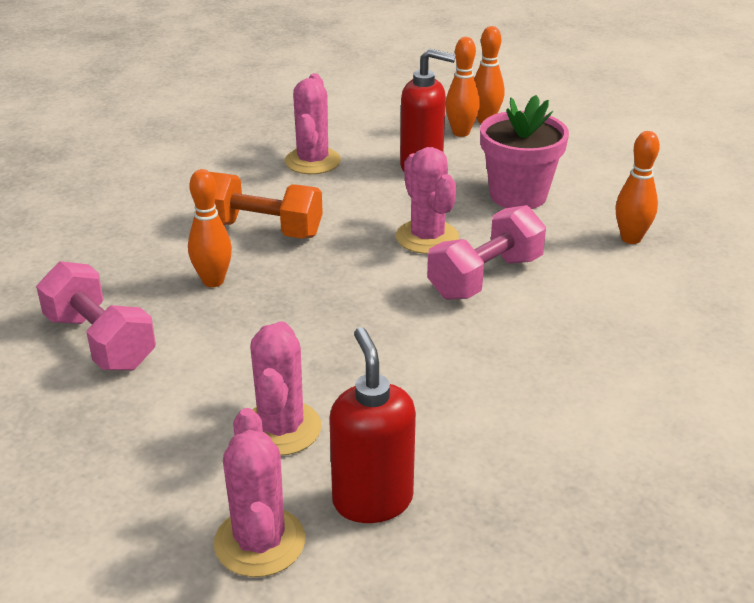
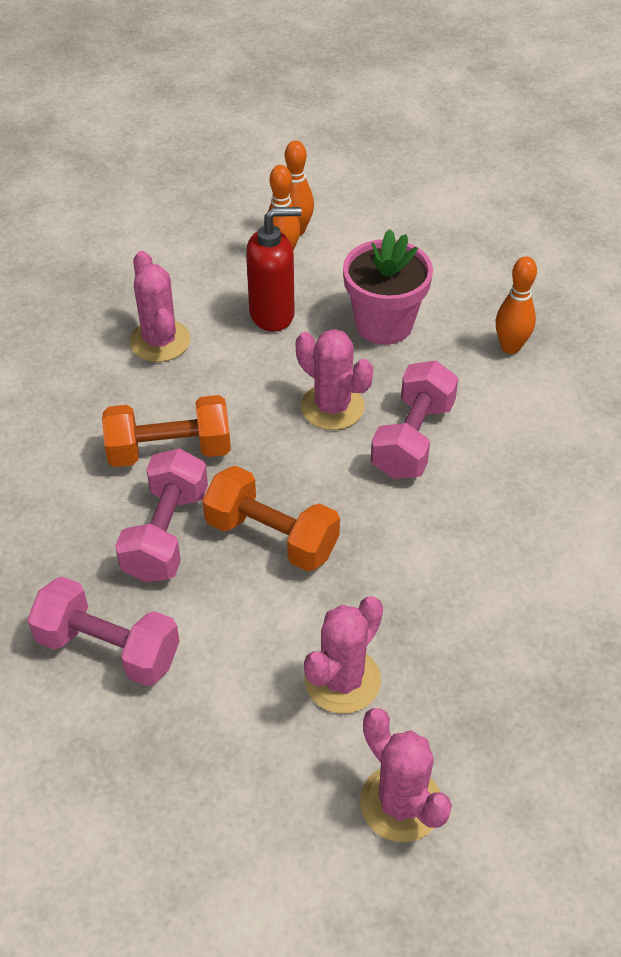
camera: 25 degrees left, 15 degrees up
(213, 281) = (166, 534): orange bowling pin -> pink dumbbell
(281, 428) = (342, 680): pink cactus -> pink cactus turned 60 degrees clockwise
(301, 308) = (272, 537): none -> orange dumbbell
(372, 500) = (464, 722): red soap dispenser -> none

